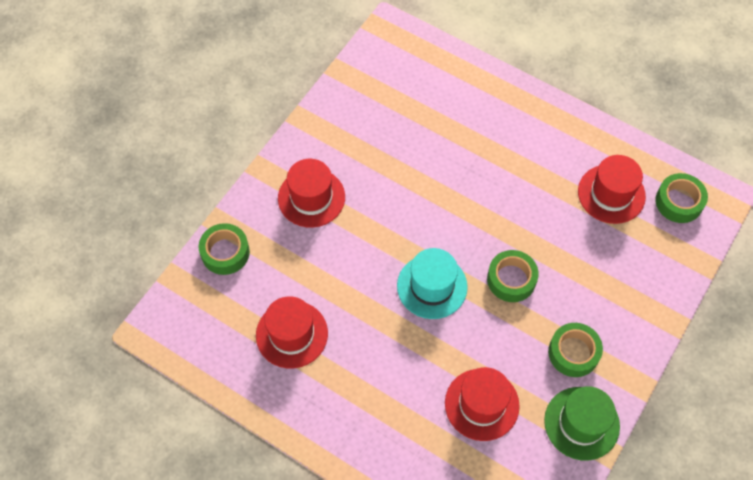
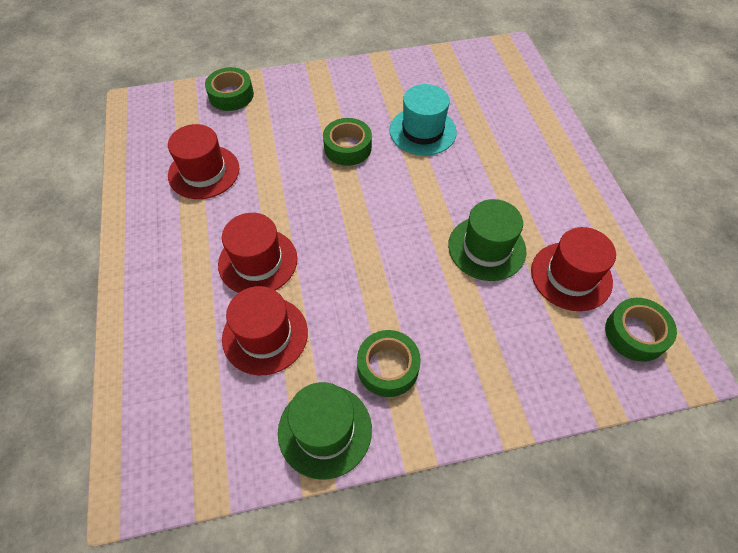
camera: 45 degrees right, 5 degrees down
(311, 197) = (326, 105): red hat -> red hat (258, 261)
(432, 286) = (336, 221): turquoise hat -> turquoise hat (422, 131)
(511, 279) = (403, 267): green tape -> green tape (347, 147)
(545, 218) = (486, 248): none -> green hat

